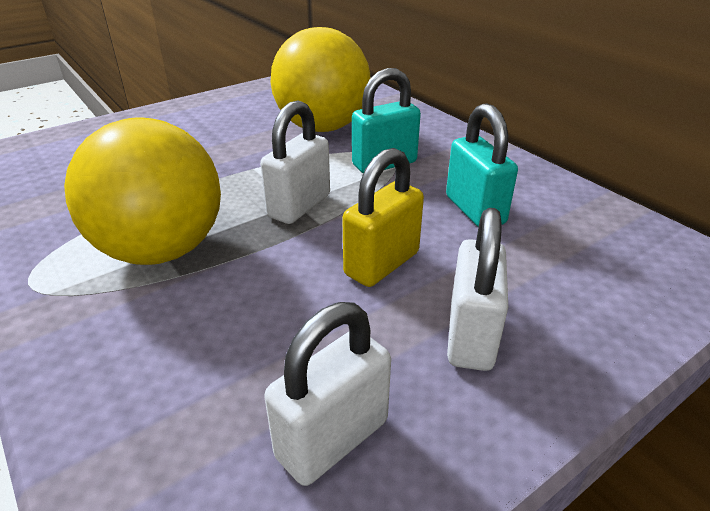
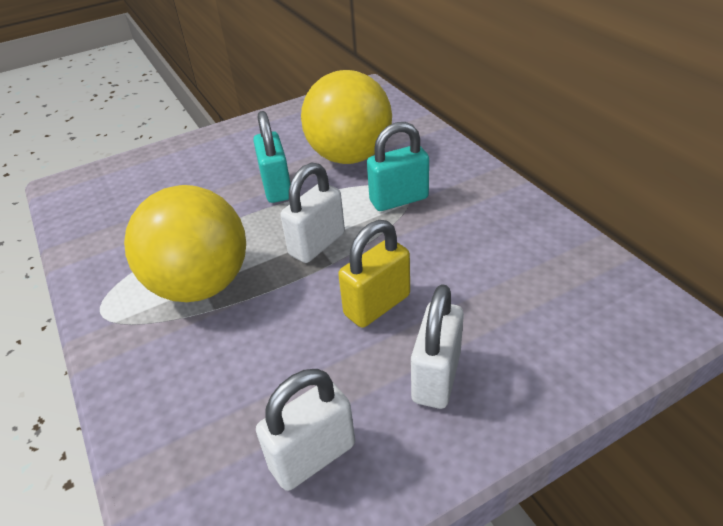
camera: 10 degrees right, 5 degrees up
(475, 210) = (469, 252): turquoise padlock -> turquoise padlock (276, 188)

